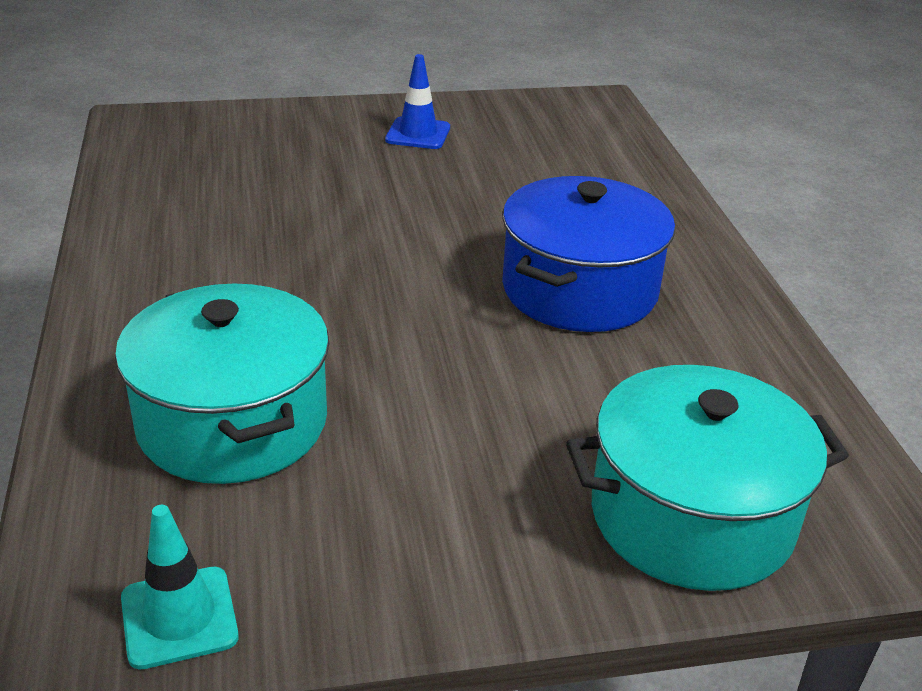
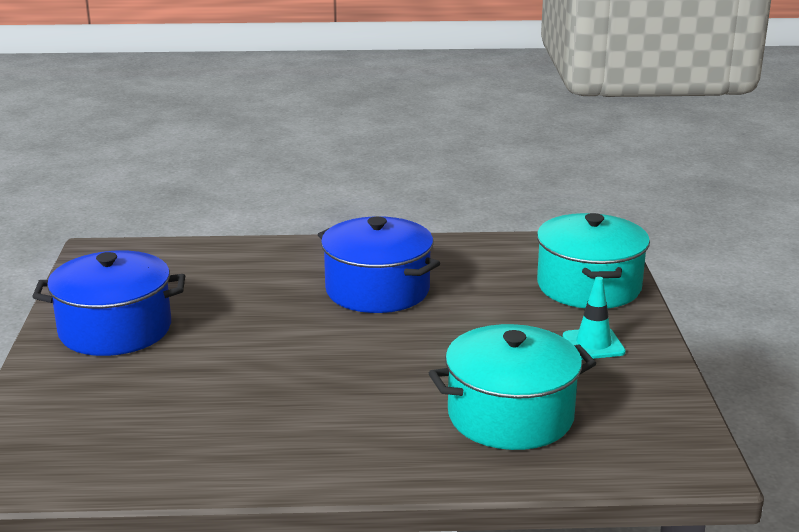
camera: 80 degrees left, 10 degrees down
(179, 617) = (678, 430): turquoise traffic cone -> turquoise traffic cone (593, 344)
(418, 134) = (115, 330): blue traffic cone -> blue pot

